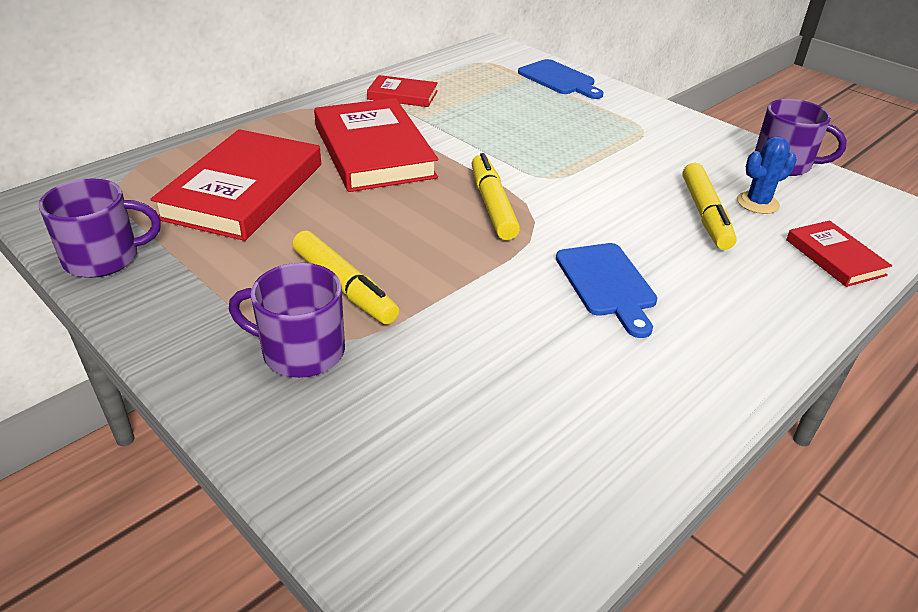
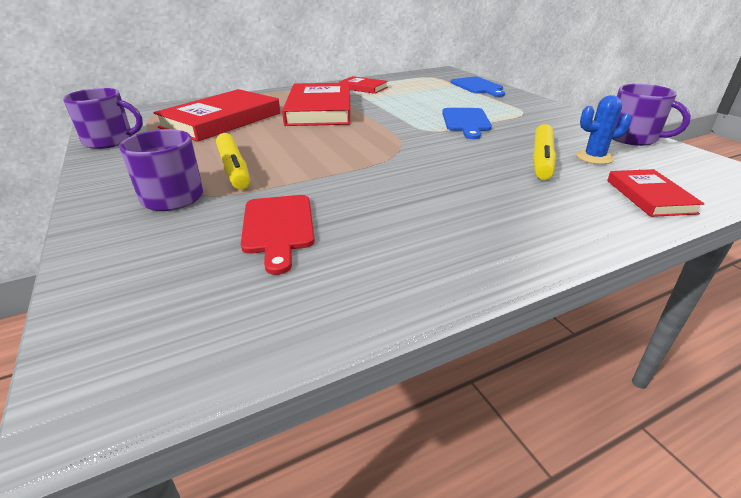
camera: 20 degrees right, 5 degrees down
(478, 374) = (278, 227): none -> red cutting board
(492, 205) = (376, 140): yellow marker -> none
(607, 284) = (427, 189): blue cutting board -> blue cutting board (466, 122)

